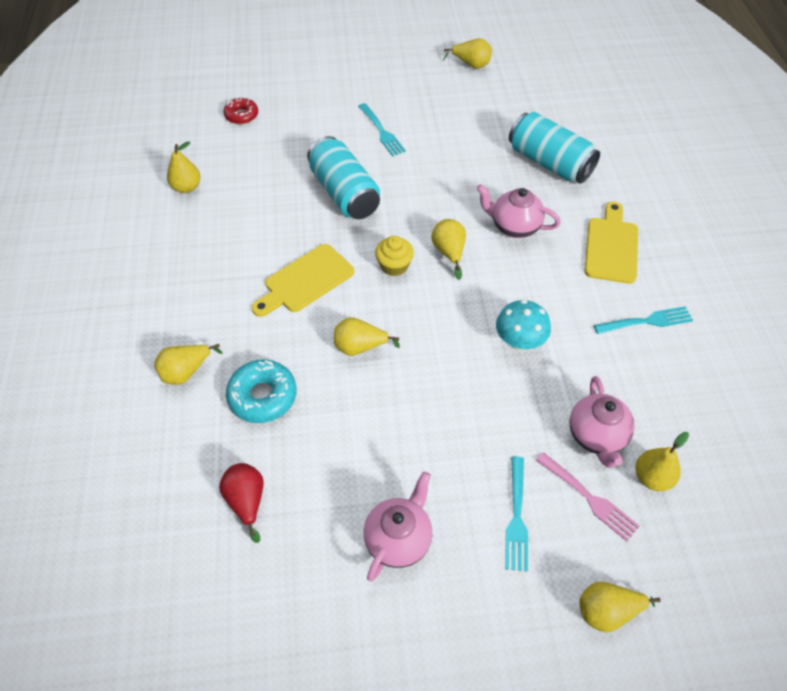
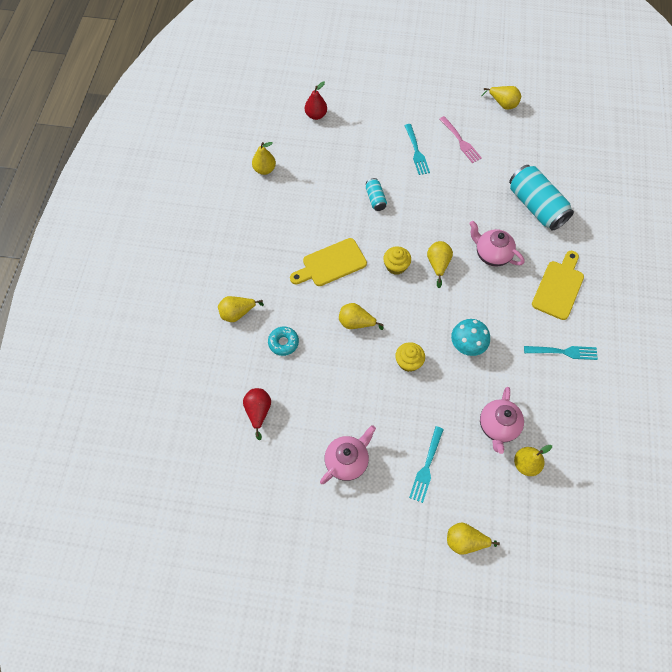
camera: 15 degrees right, 10 degrees up
(241, 115) = (316, 115): red donut -> red pear
(262, 396) = (283, 343): turquoise donut -> turquoise donut, size x0.66
(344, 193) = (375, 199): turquoise can -> turquoise can, size x0.48
(447, 381) = (408, 362): none -> yellow cupcake
(588, 497) = (478, 466): pink fork -> pink fork (460, 141)

